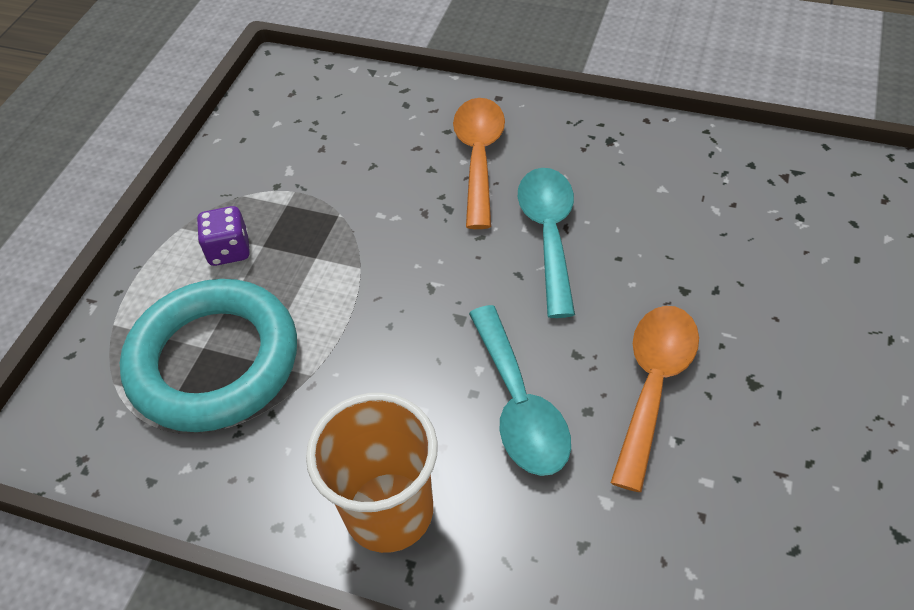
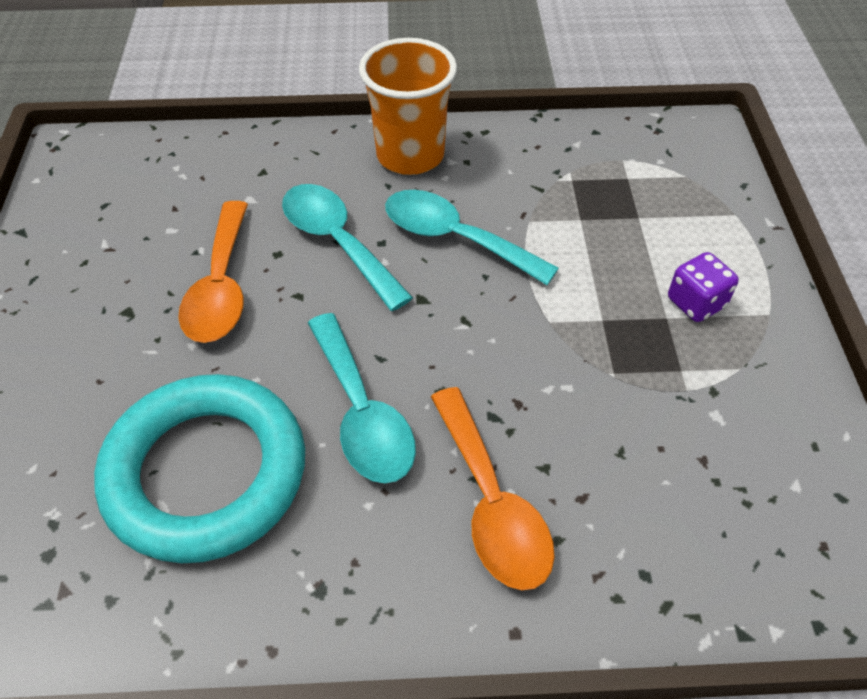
camera: 155 degrees right, 0 degrees up
(214, 361) = (619, 209): turquoise ring -> turquoise ring (206, 473)
(396, 375) = (455, 238): none -> turquoise spoon

